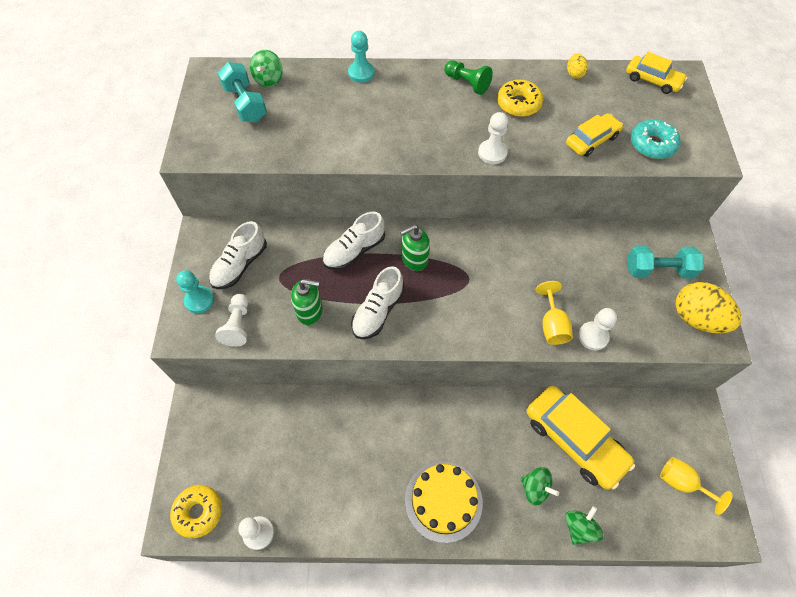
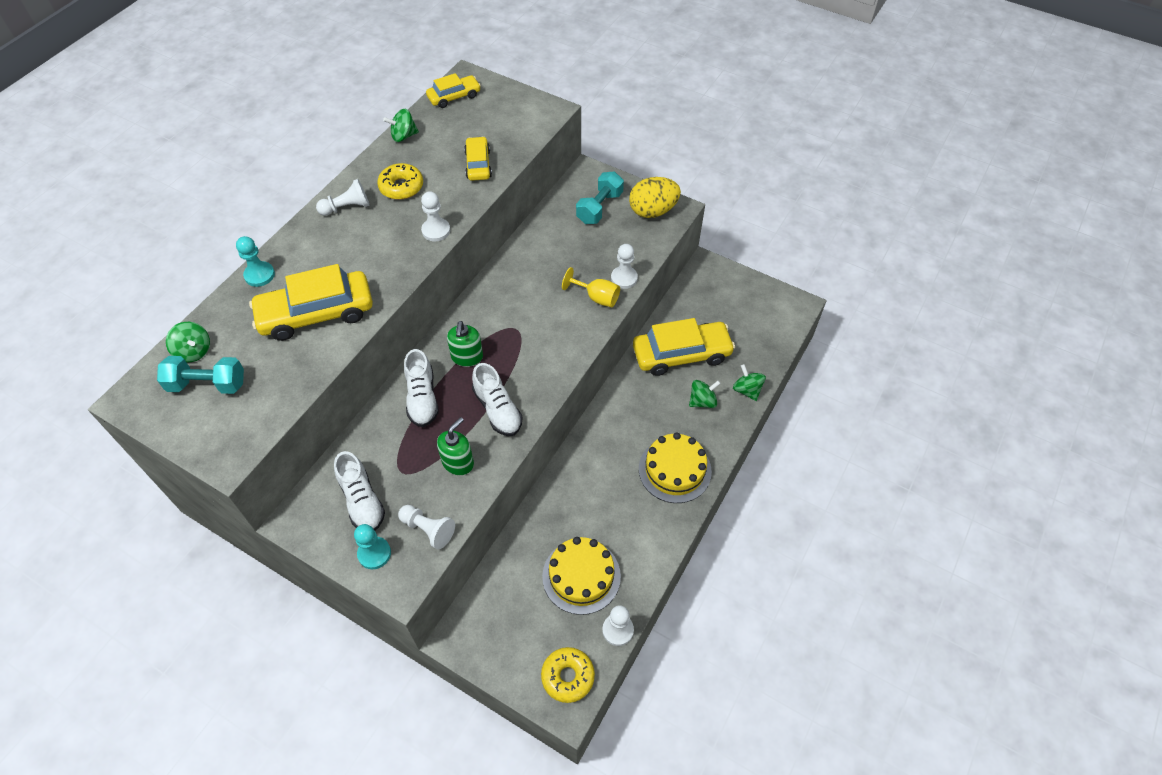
camera: 60 degrees left, 5 degrees down
(293, 473) = (581, 576): none -> yellow cake
(350, 126) = (316, 313): none -> yellow car
(467, 83) = (347, 207): green pawn -> white pawn
(574, 74) = (403, 136): yellow egg -> green spinning top
(652, 145) = (513, 134): turquoise donut -> none
(682, 483) = (752, 309): yellow goblet -> none

